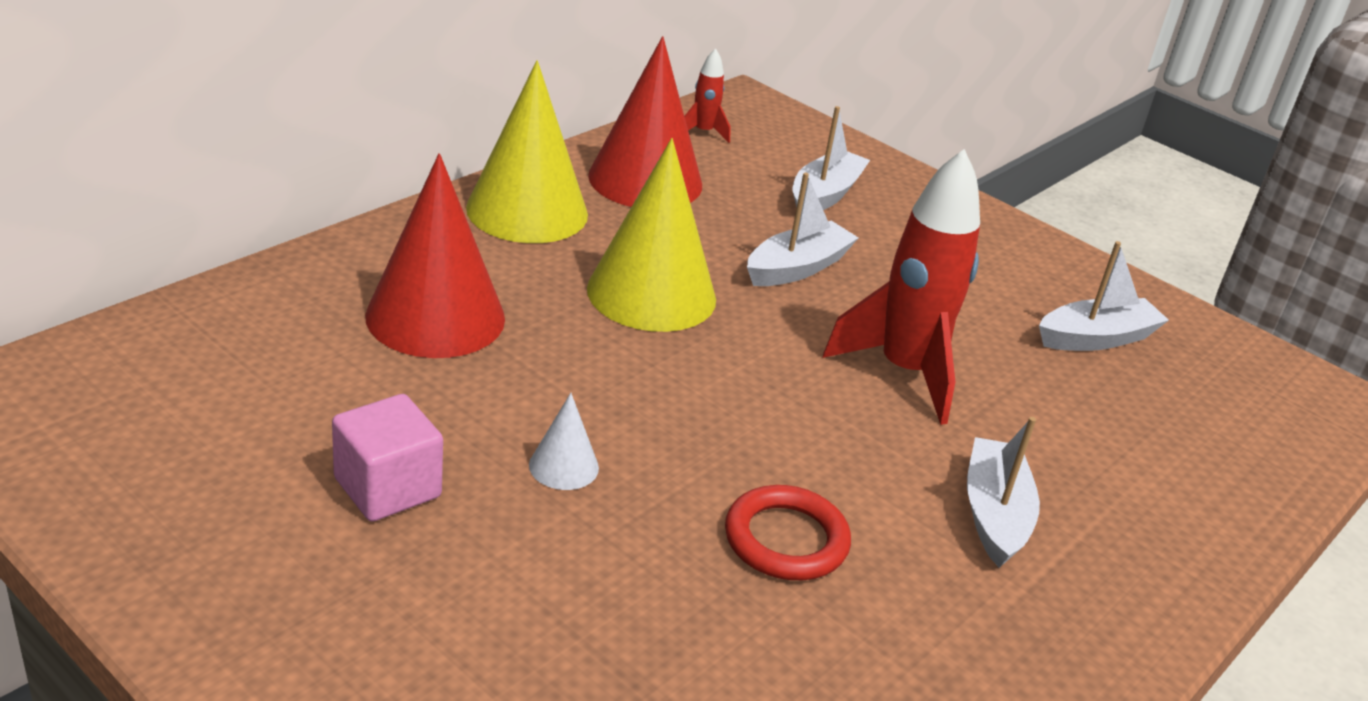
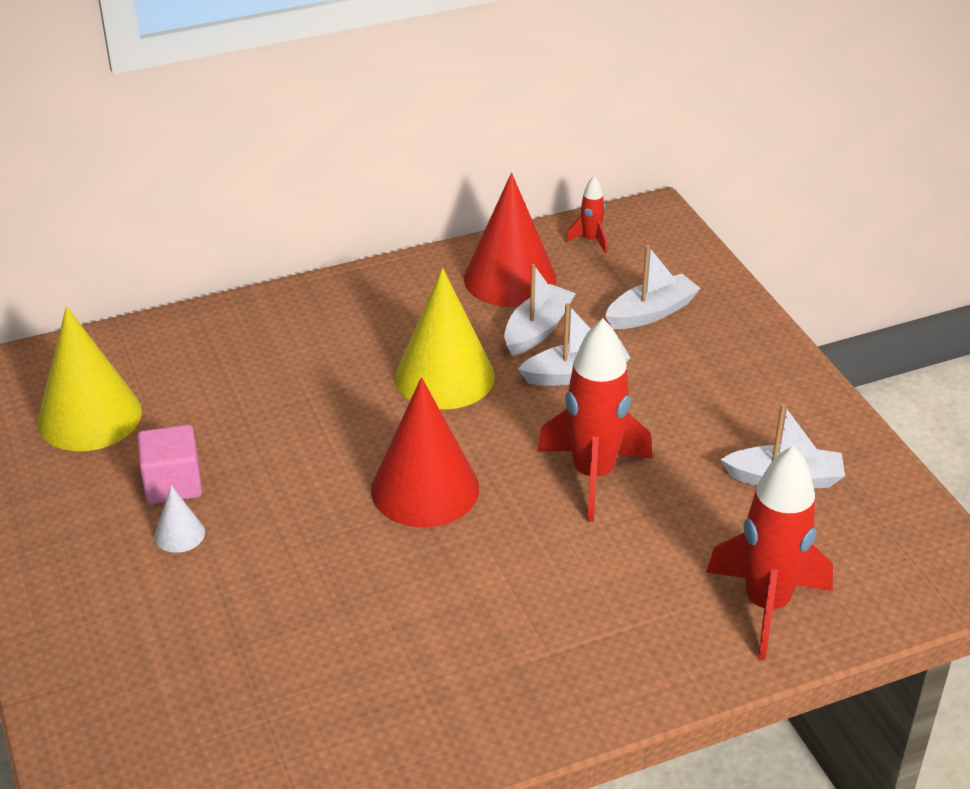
camera: 30 degrees right, 5 degrees up
(435, 317) = (279, 368): red cone -> red cone (425, 488)
(527, 211) = (399, 293): yellow cone -> yellow cone (89, 416)
(563, 466) = (292, 494): white cone -> white cone (179, 534)
(786, 540) = (404, 578): red ring -> none
(994, 514) = (571, 597): white boat -> white boat (537, 330)
(1195, 474) = (766, 605): none -> red rocket

